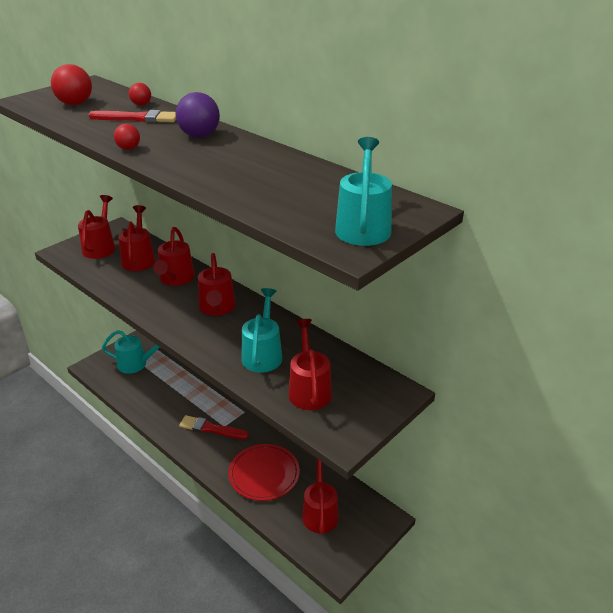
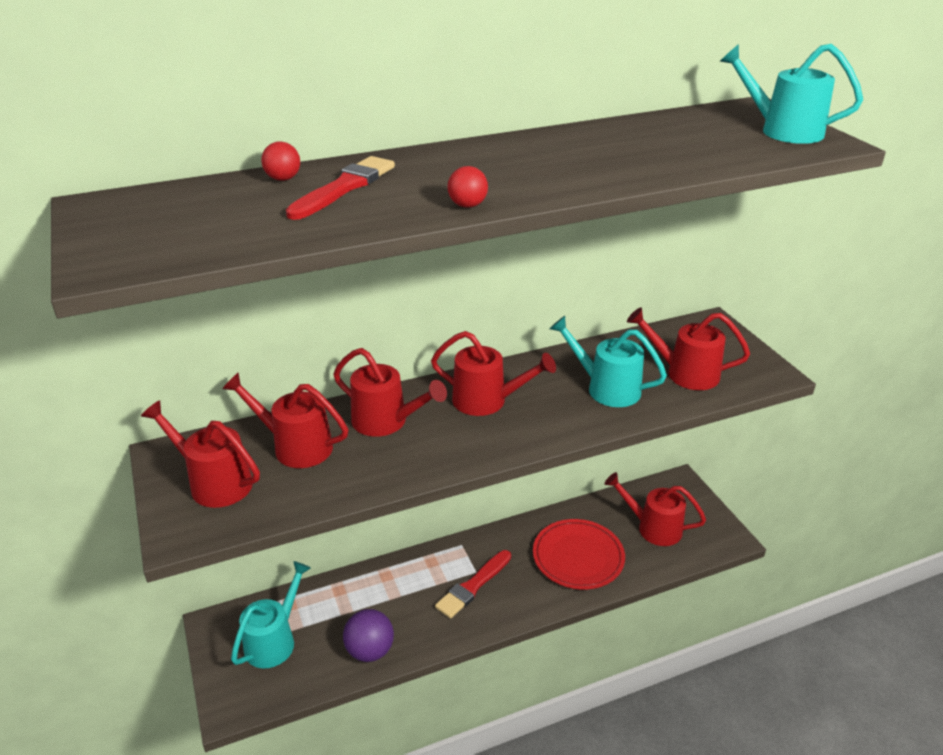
camera: 65 degrees left, 0 degrees up
(75, 104) = (203, 224): red ball -> none
(199, 136) = (464, 161): purple ball -> purple ball (370, 650)

